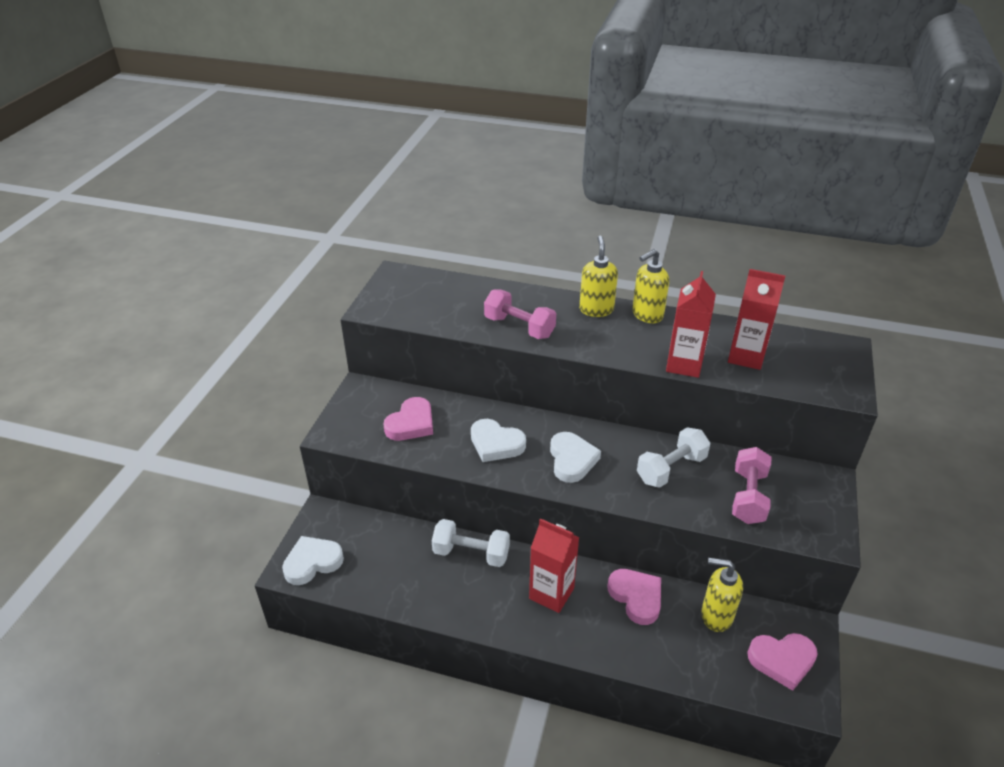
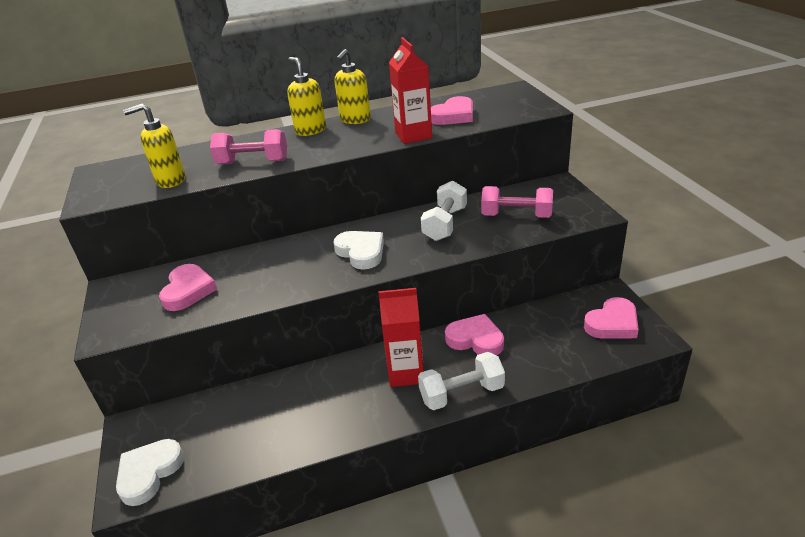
camera: 30 degrees left, 5 degrees down
(471, 553) = (310, 381): white dumbbell -> white dumbbell (462, 393)
(496, 444) = (284, 270): white heart -> none
(716, 616) = (543, 320): yellow soap dispenser -> yellow soap dispenser (170, 181)
(746, 357) = (453, 116): red carton -> pink heart
(748, 497) = (516, 216): pink dumbbell -> pink dumbbell turned 60 degrees counterclockwise

